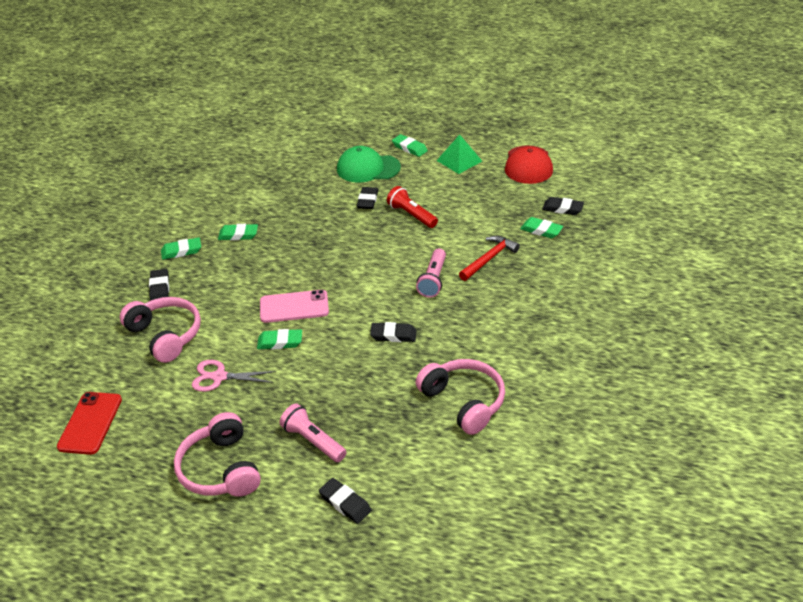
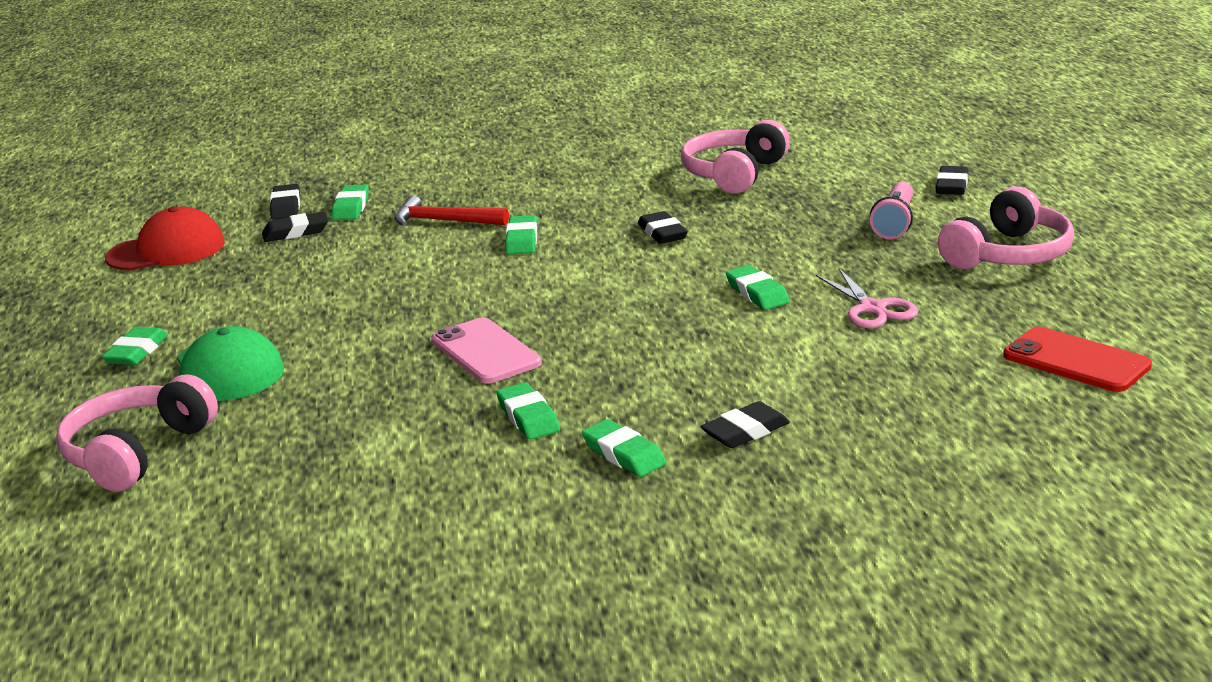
camera: 115 degrees left, 15 degrees down
(90, 423) = (1076, 361): red phone -> red phone turned 60 degrees clockwise
(165, 335) = (845, 379): pink headphones -> pink headphones (137, 452)
(294, 307) = (673, 308): pink phone -> pink phone (485, 352)
(367, 201) = (341, 338): black eraser -> black eraser (296, 232)
(411, 215) = (365, 294): red flashlight -> none
(433, 280) = (522, 240): pink flashlight -> green eraser
(459, 160) = (170, 301): green pyramid -> none

